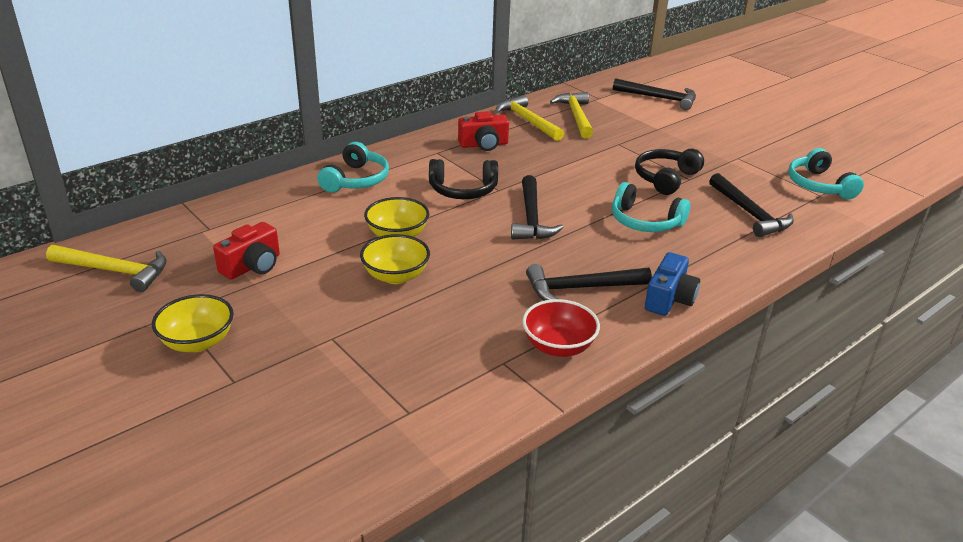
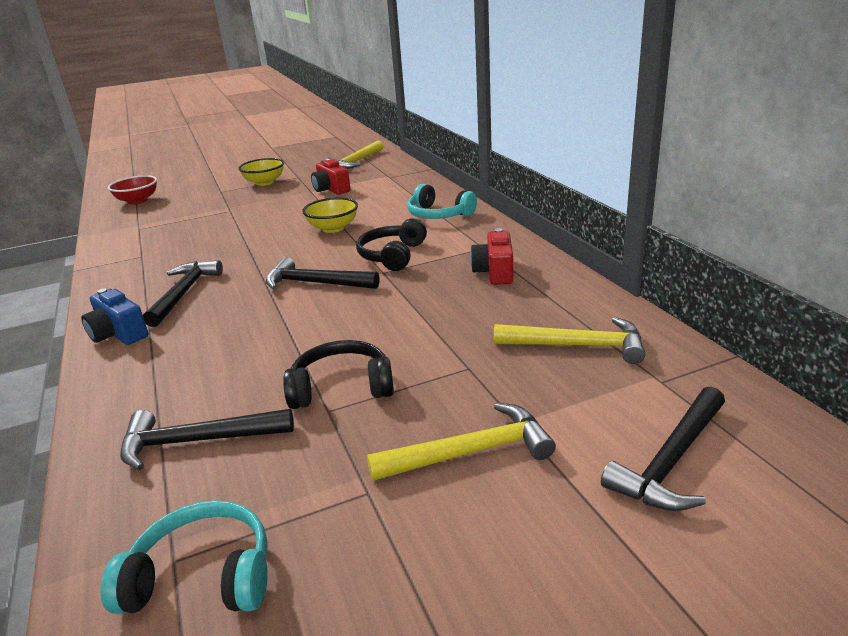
camera: 110 degrees right, 5 degrees down
(395, 276) = (277, 227): yellow bowl -> none
(528, 121) = (562, 305): yellow hammer -> yellow hammer (470, 452)
(558, 346) = (130, 275): red bowl -> red bowl (138, 201)
(645, 221) = (254, 347): turquoise headphones -> none
(665, 178) = (341, 387): black headphones -> black headphones turned 60 degrees counterclockwise

